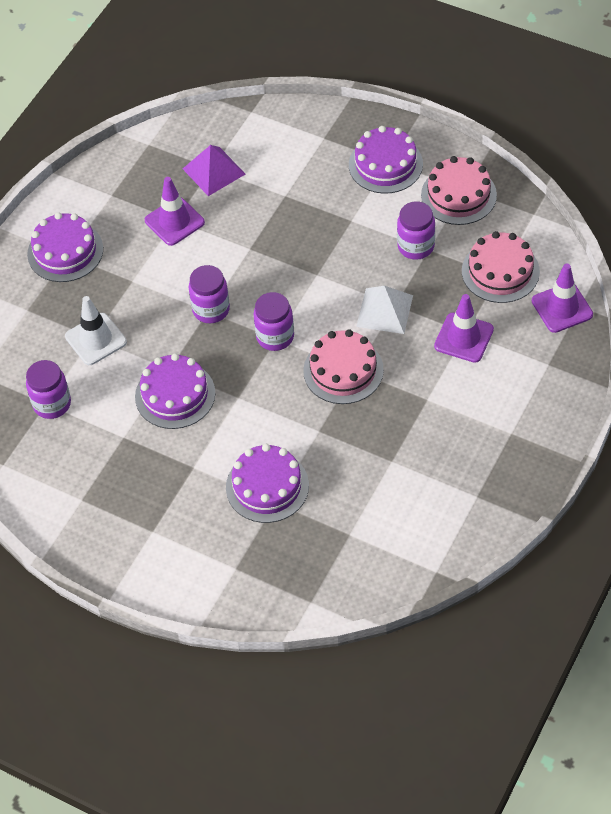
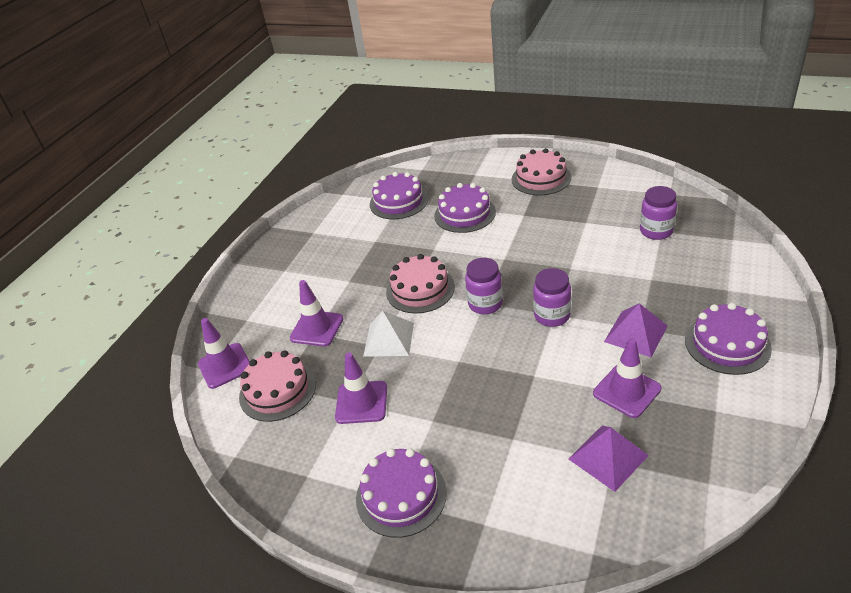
camera: 175 degrees right, 15 degrees down
(96, 339) = (647, 278): white traffic cone -> none
(139, 276) = (635, 333): none -> purple pyramid
(175, 395) = (557, 252): purple cake -> purple cake (398, 201)
(416, 246) = (361, 402): purple jar -> purple traffic cone
(458, 195) = (314, 467): pink cake -> pink cake (541, 178)

